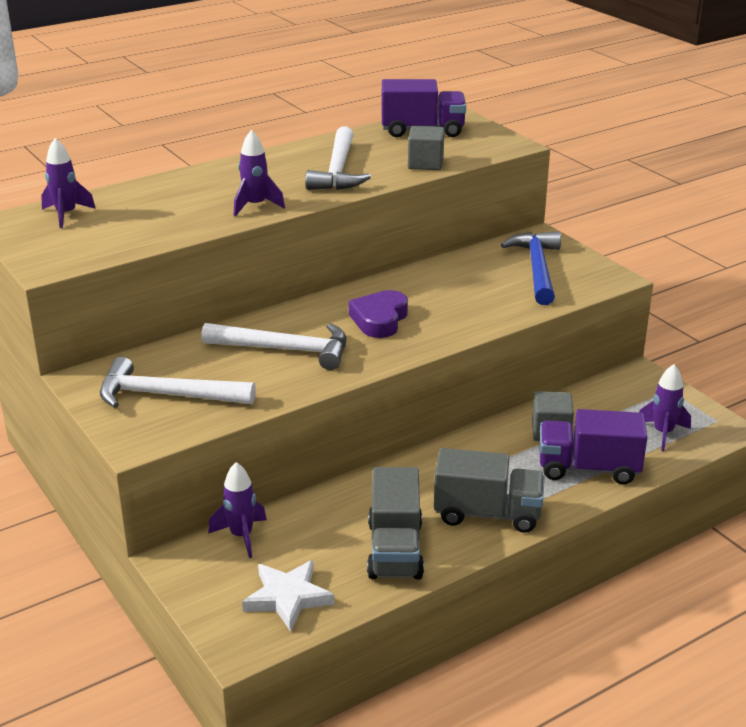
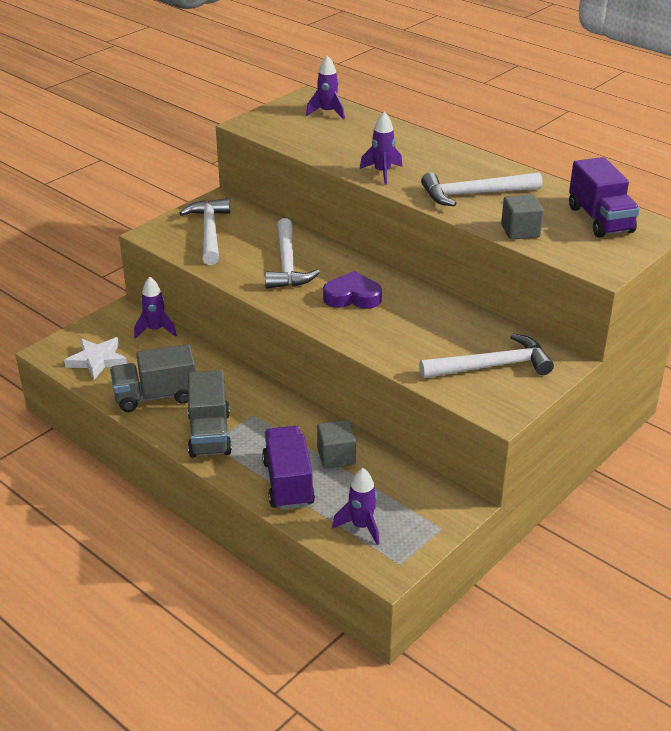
camera: 75 degrees right, 5 degrees up
(537, 269) = (492, 366): blue hammer -> white hammer

